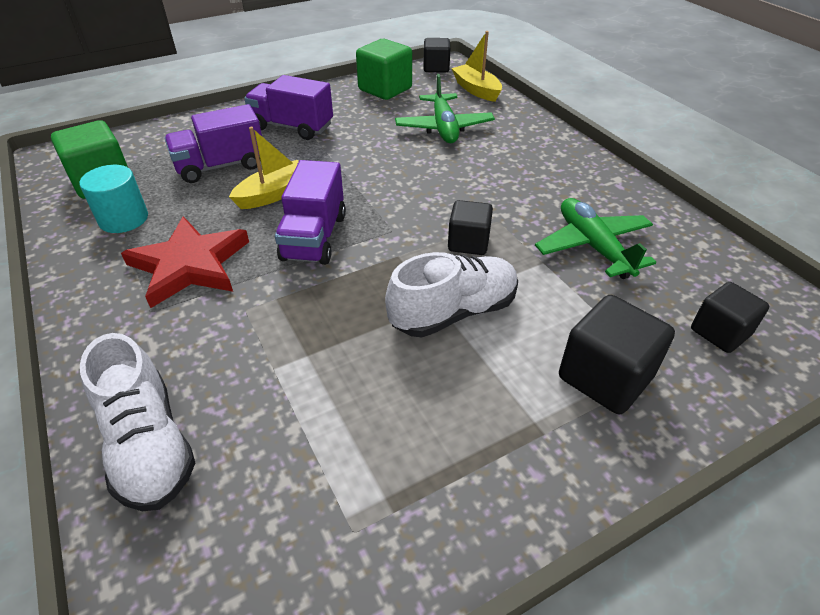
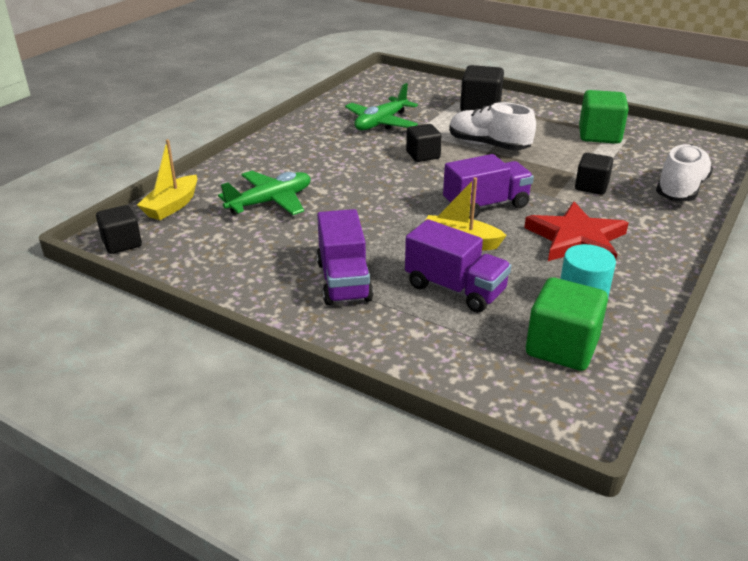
camera: 120 degrees left, 10 degrees down
(385, 89) = (206, 257): green cube -> green cube (599, 135)
(720, 332) = (416, 91): black cube -> black cube (591, 186)

